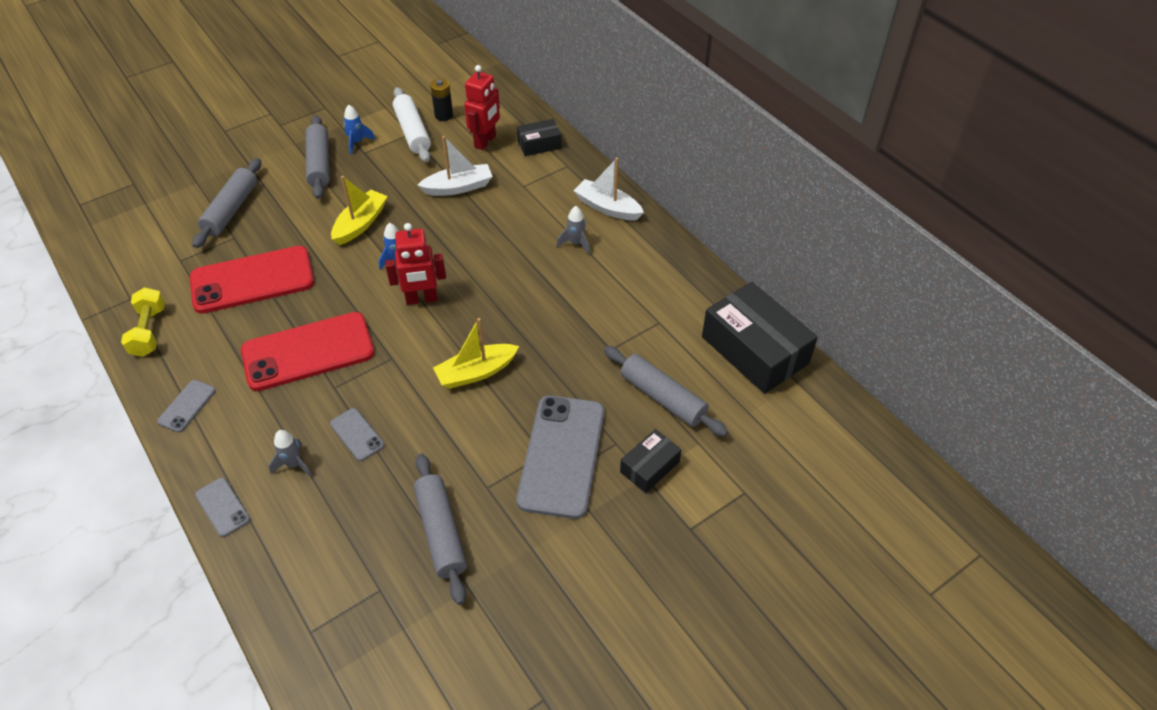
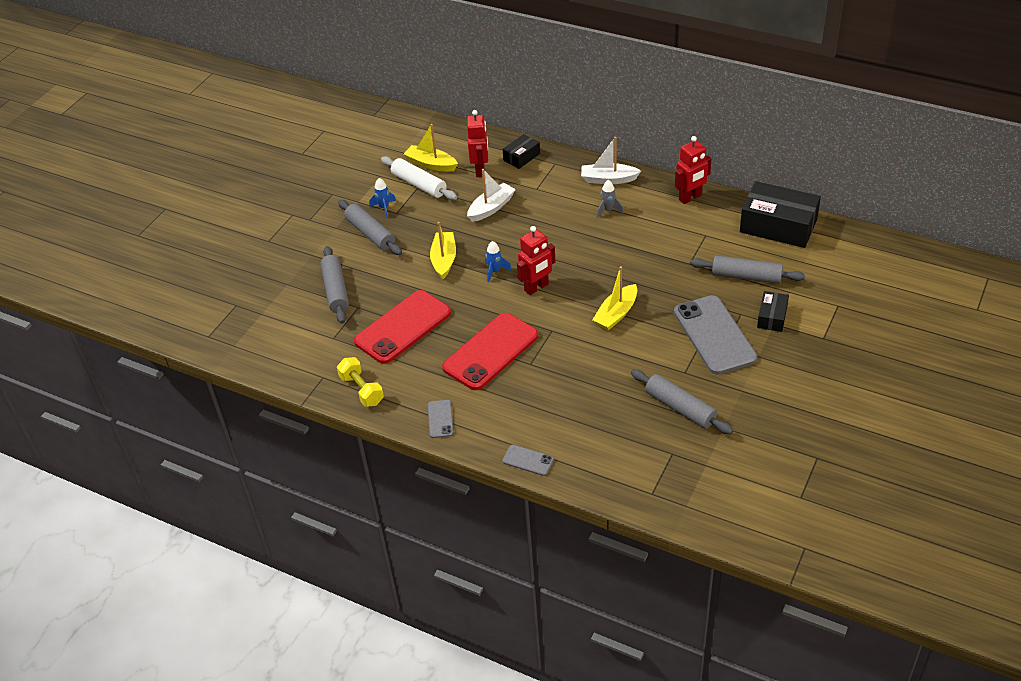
camera: 25 degrees left, 5 degrees down
(294, 464) = (550, 417): grey rocket -> none
(357, 434) = (574, 382): grey phone -> none
(444, 115) = (431, 164): black battery -> yellow boat
(679, 268) = (690, 198): none -> red robot

